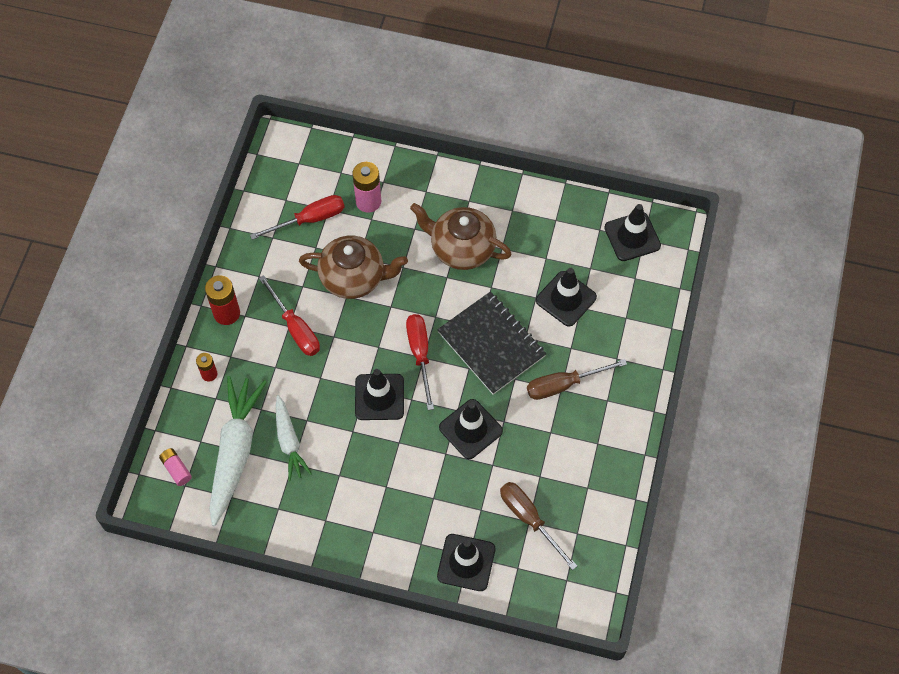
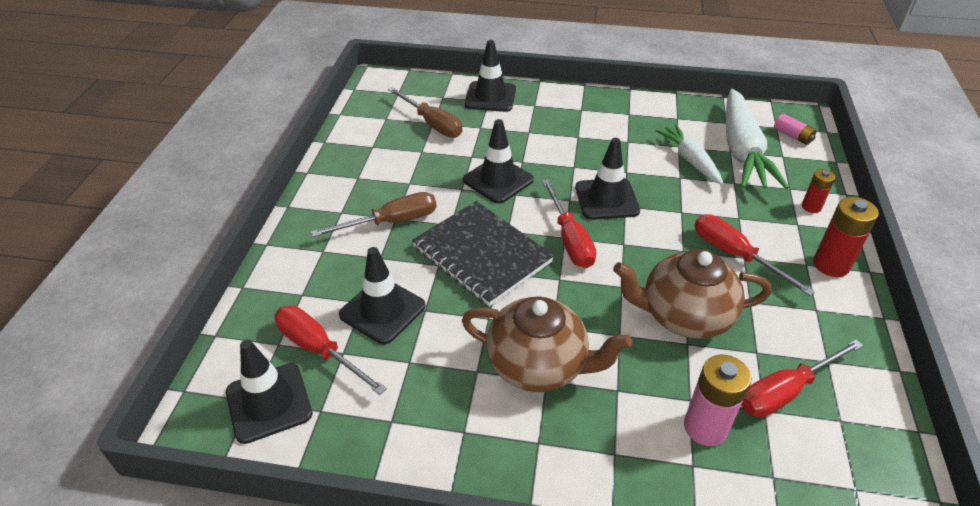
camera: 175 degrees right, 20 degrees down
(606, 271) = (319, 349): none -> red screwdriver

